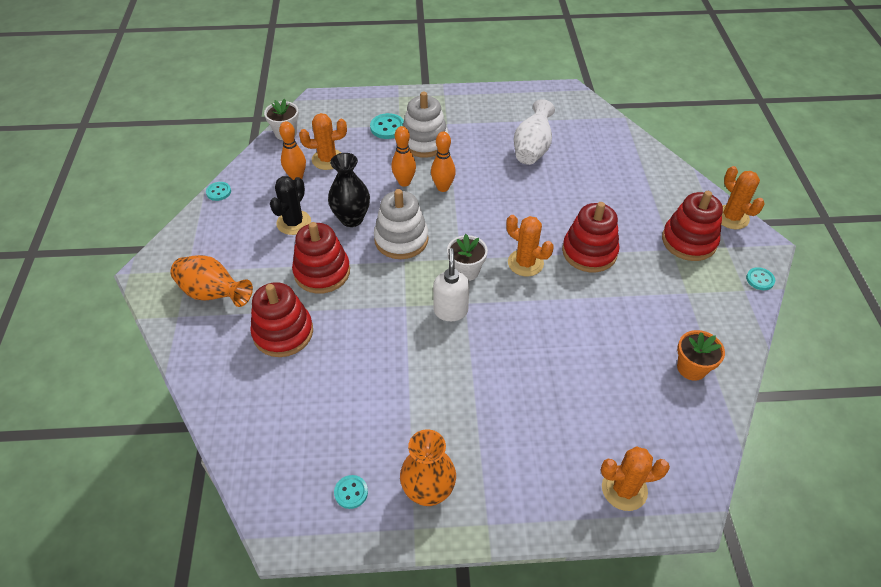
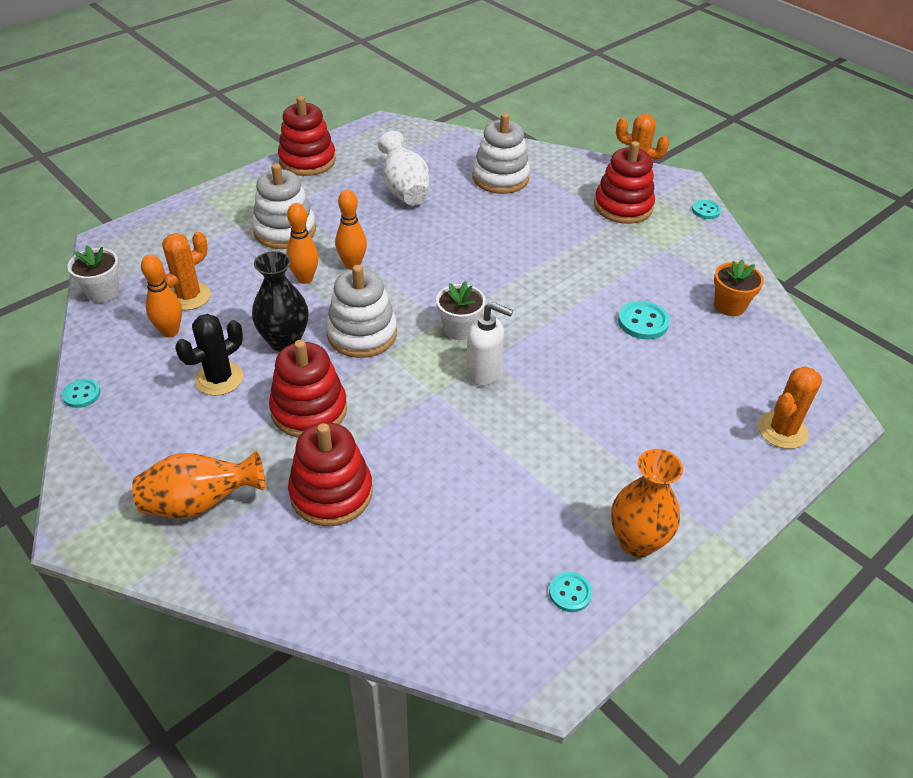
camera: 40 degrees left, 5 degrees down
(294, 223) = (219, 379): black cactus -> black cactus turned 60 degrees clockwise
(387, 127) = (226, 234): turquoise button -> turquoise button (643, 322)
(450, 311) = (484, 372): white soap dispenser -> white soap dispenser turned 150 degrees clockwise
(525, 263) = (507, 293): orange cactus -> none
(589, 252) = (552, 256): red stacking toy -> red stacking toy (307, 161)
(613, 172) = (500, 178): none -> white stacking toy

